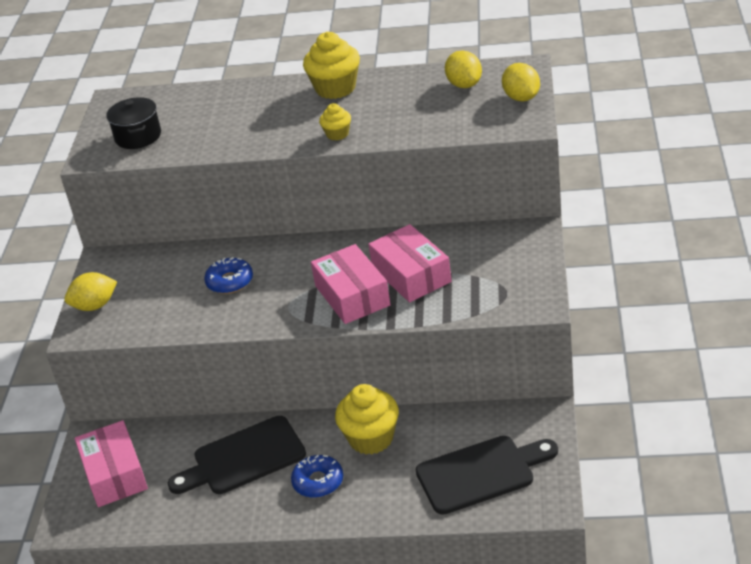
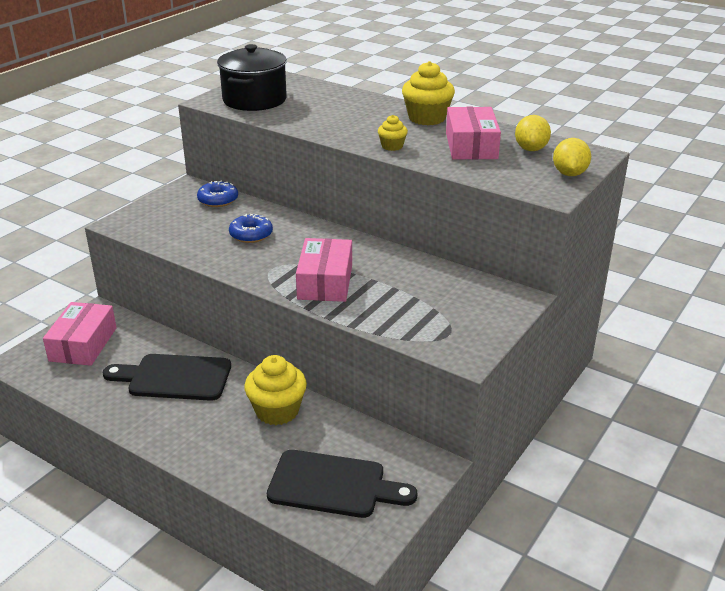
camera: 25 degrees right, 5 degrees down
(95, 306) = (148, 212): yellow lemon -> none
(138, 136) = (254, 100): black pot -> black pot, size x1.57
(318, 482) = (206, 423): blue donut -> blue donut (218, 200)
(411, 275) = (386, 287): pink box -> pink box (471, 146)

